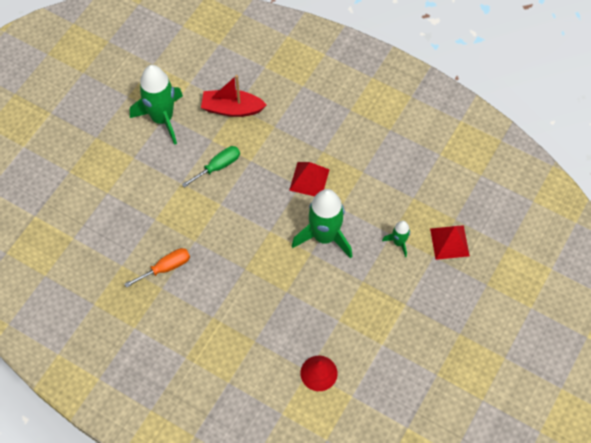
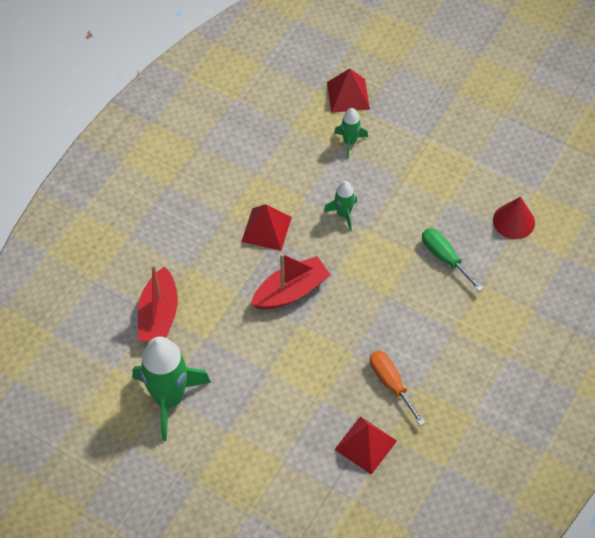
camera: 90 degrees left, 5 degrees down
(115, 248) = (365, 445): none -> red pyramid
(218, 166) = (246, 329): green screwdriver -> green screwdriver (444, 257)
(251, 197) = (291, 291): none -> red boat
(324, 236) = (343, 214): green rocket -> green rocket, size x0.49

